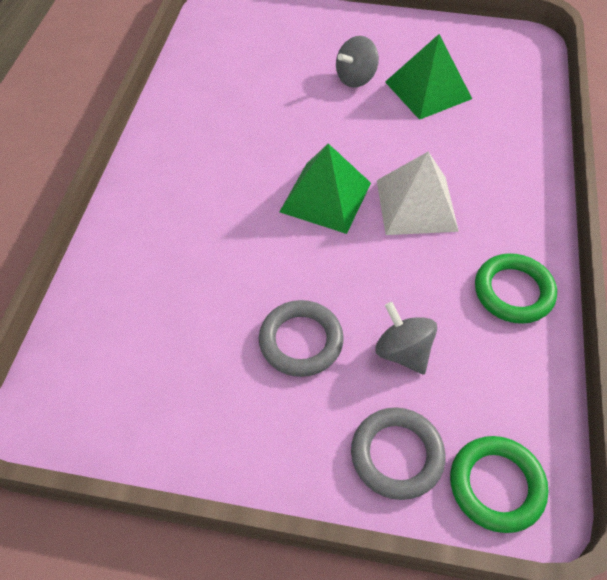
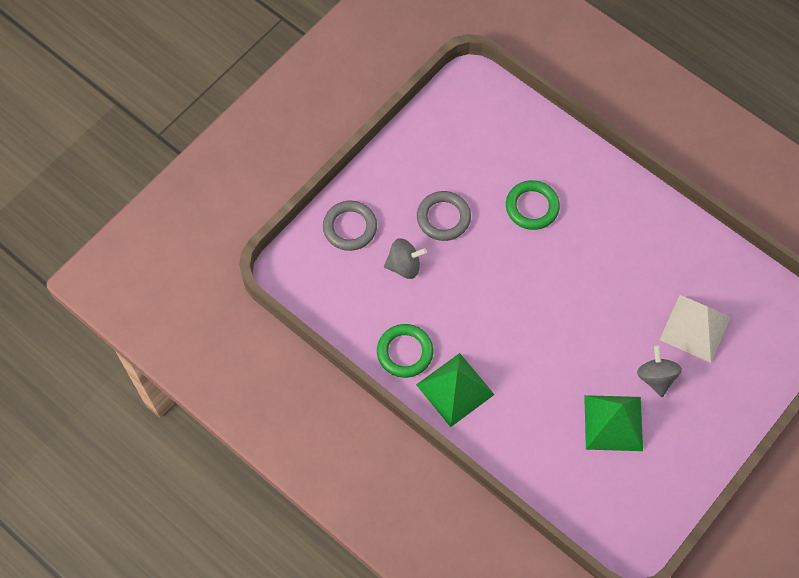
camera: 120 degrees right, 10 degrees up
(325, 197) = (543, 288): green pyramid -> green pyramid (455, 389)
(416, 205) = (504, 340): white pyramid -> white pyramid (695, 328)
(496, 485) = (306, 263): green ring -> green ring (532, 207)

